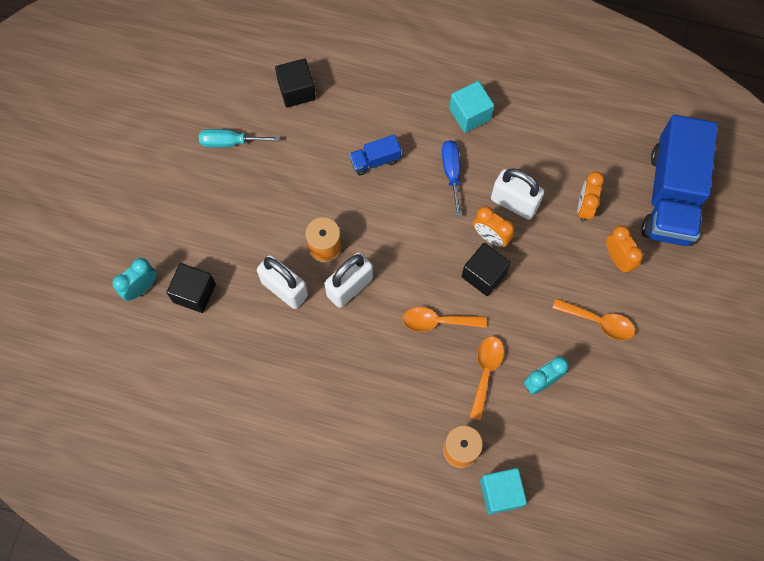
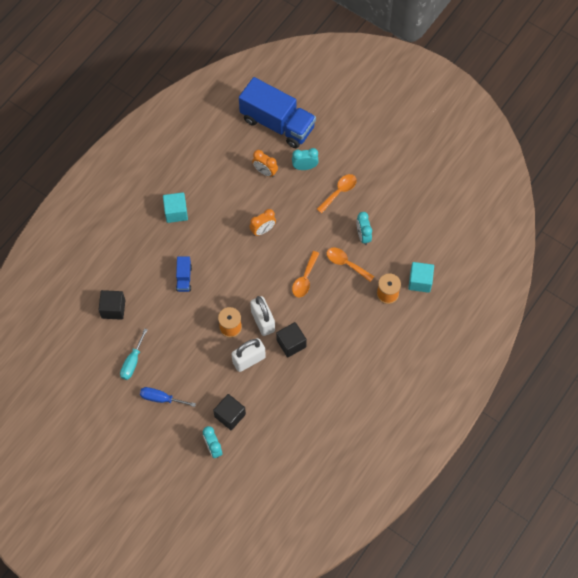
camera: 70 degrees left, 5 degrees down
(451, 173) = (211, 237): blue screwdriver -> blue screwdriver (161, 398)
(484, 275) = (285, 243): black cube -> black cube (291, 343)
(514, 203) = (246, 209): white padlock -> none
(618, 259) = (305, 167): orange clock -> turquoise clock

